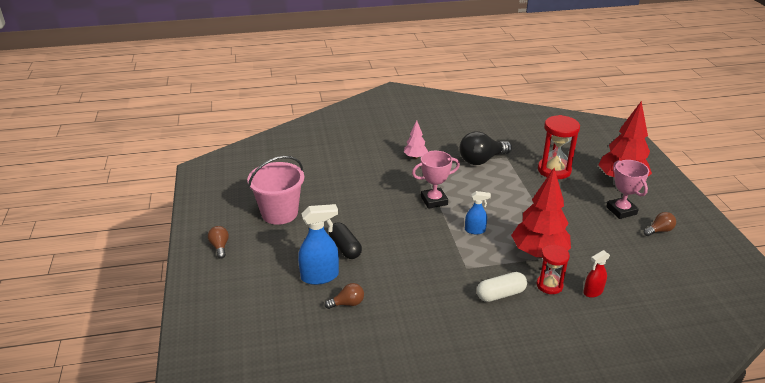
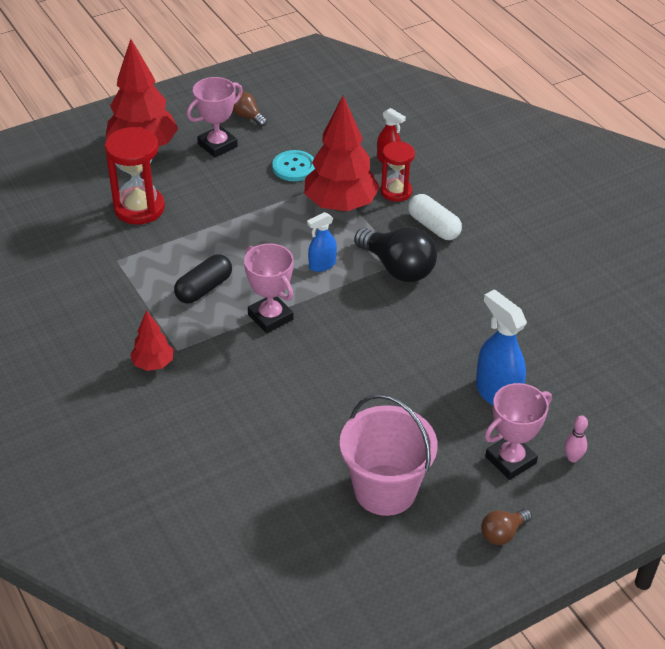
camera: 110 degrees left, 10 degrees up
(247, 293) = (572, 458): none -> pink bowling pin
(265, 265) = (510, 460): none -> pink trophy
(345, 248) = (426, 385): black capsule -> black capsule (204, 288)
(347, 303) = (528, 352): brown light bulb -> none
(415, 157) = (153, 364): pink tree -> red tree
(475, 230) = (322, 265): blue spray bottle -> blue spray bottle turned 105 degrees counterclockwise
(481, 160) = (136, 285): black light bulb -> black light bulb (398, 268)
(589, 240) = (294, 167): none -> turquoise button

